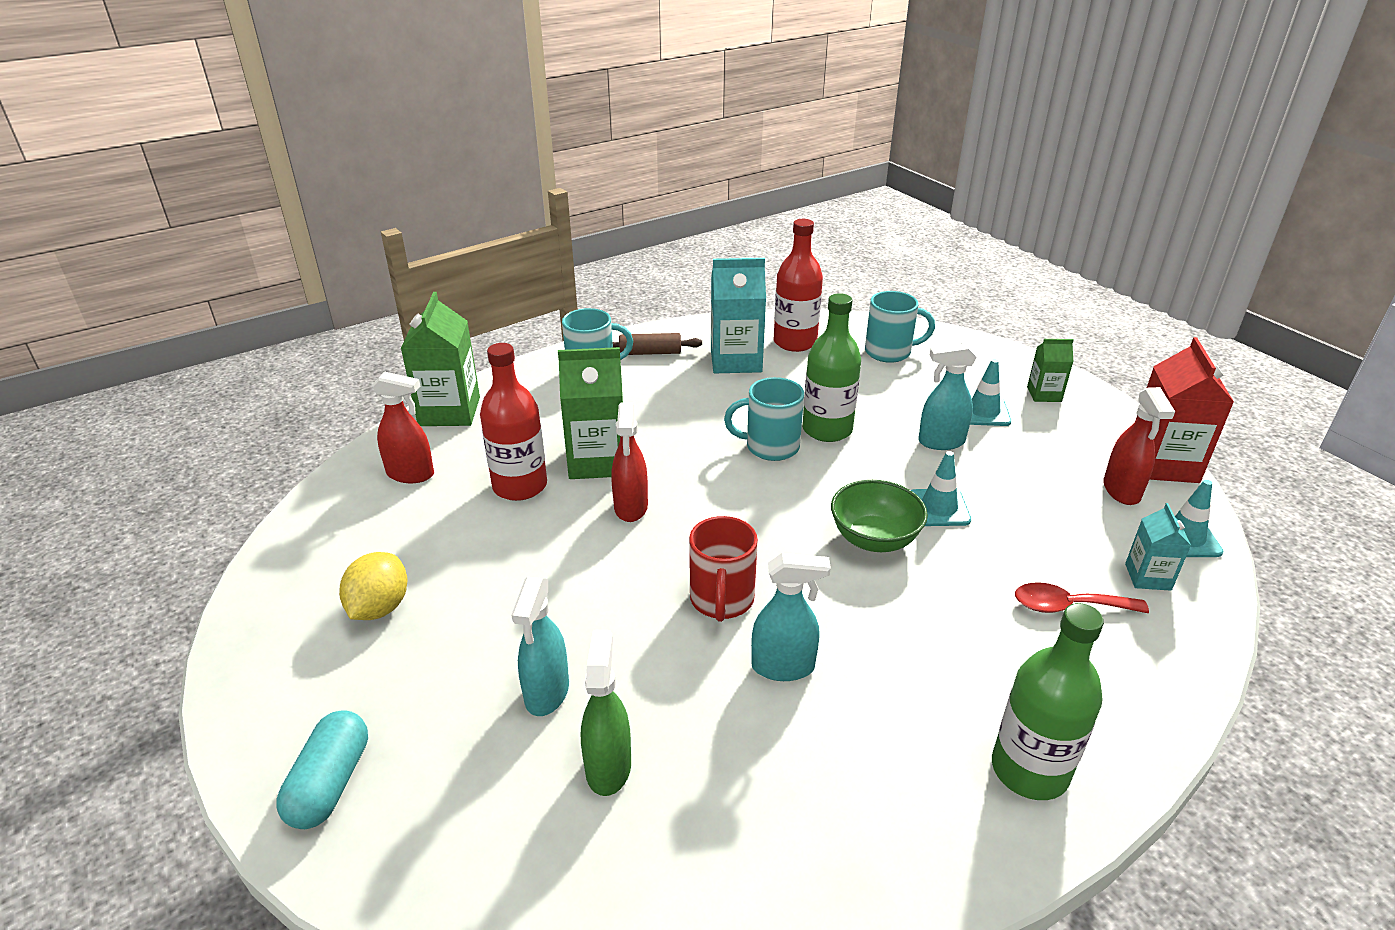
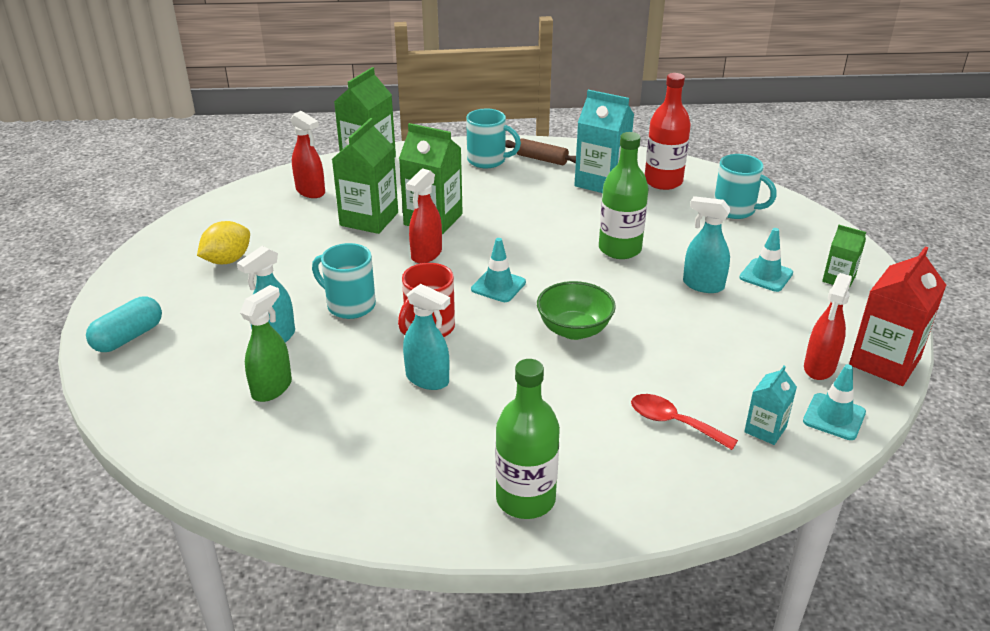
camera: 30 degrees right, 0 degrees up
(520, 486) = (369, 219): red bottle -> green carton
(770, 447) = (563, 247): turquoise mug -> turquoise mug (349, 305)
(938, 508) = (647, 327): turquoise traffic cone -> turquoise traffic cone (498, 286)

